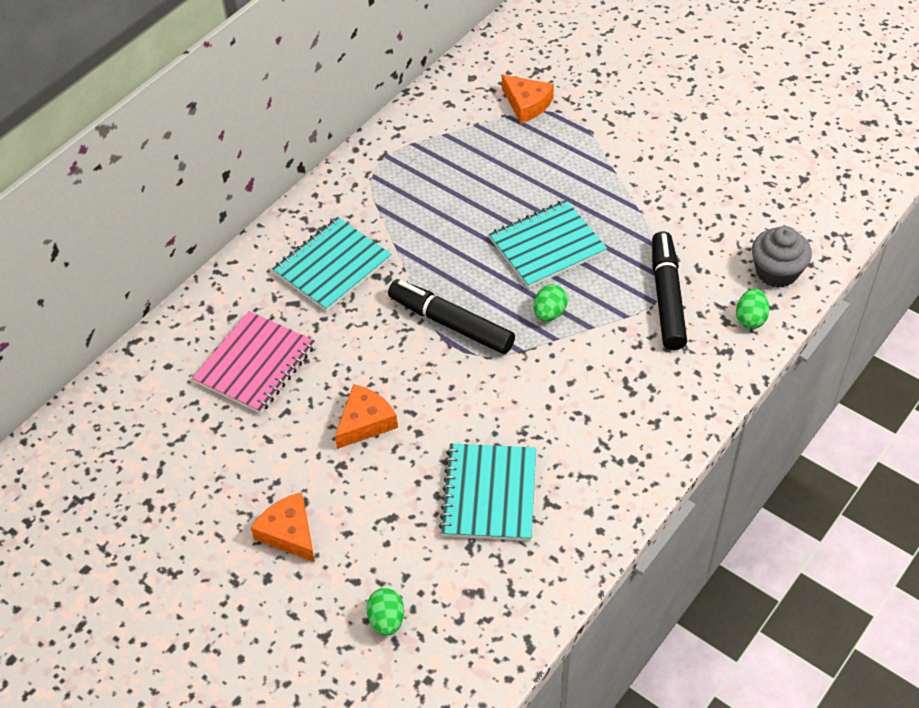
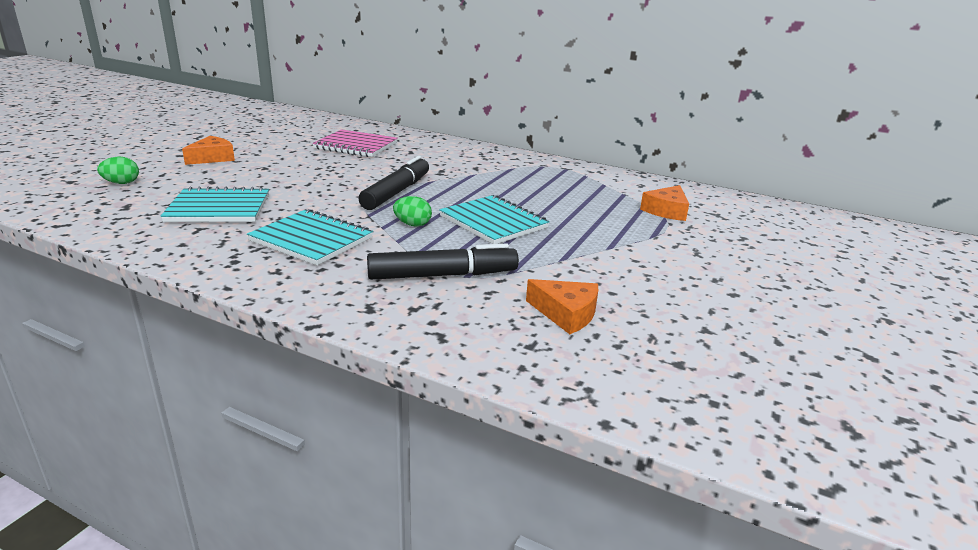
camera: 75 degrees right, 25 degrees down
(332, 266) = (447, 159): turquoise notebook -> turquoise notebook (311, 239)
(365, 422) = (301, 172): orange cheese -> orange cheese (566, 313)
(750, 319) = (419, 323): green egg -> none
(776, 272) = (500, 341): grey cupcake -> none

